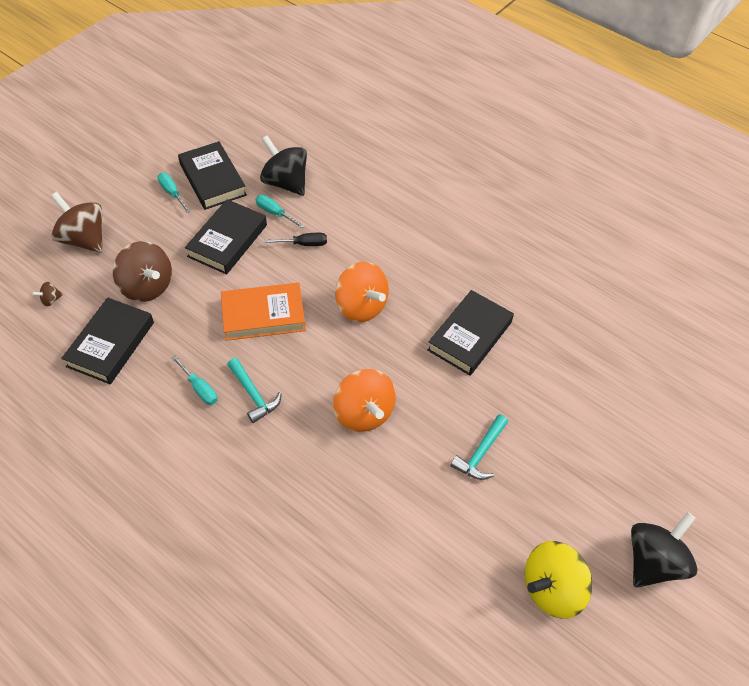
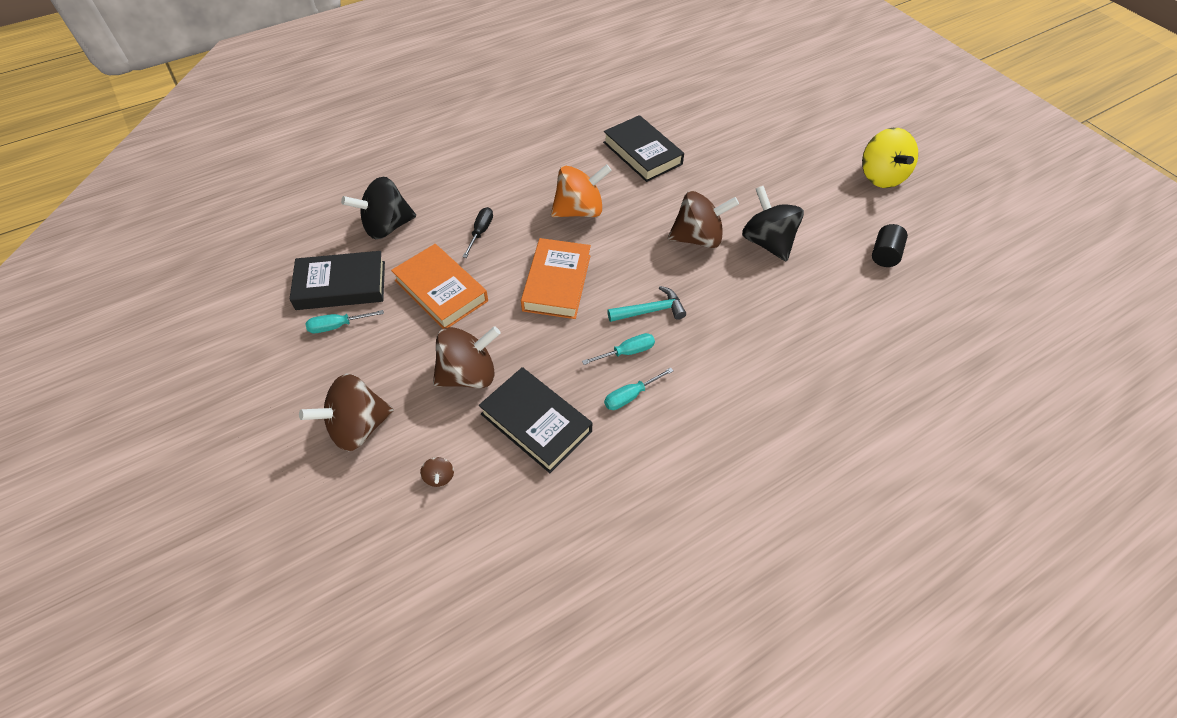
camera: 70 degrees left, 0 degrees up
(227, 240) = (441, 291): black book -> orange book
(275, 213) = (425, 244): turquoise screwdriver -> turquoise screwdriver (630, 396)
(364, 413) = (697, 238): orange spinning top -> brown spinning top
(412, 606) = (884, 255): none -> black cylinder
(480, 454) = (759, 180): turquoise hammer -> none
(653, 561) = (867, 123): black spinning top -> black spinning top (767, 242)

